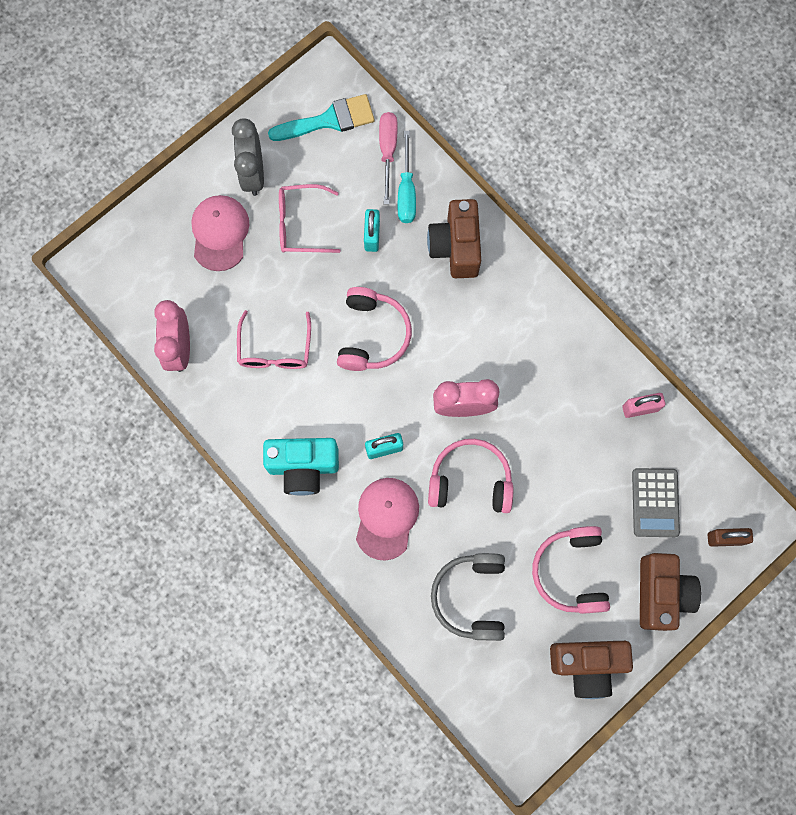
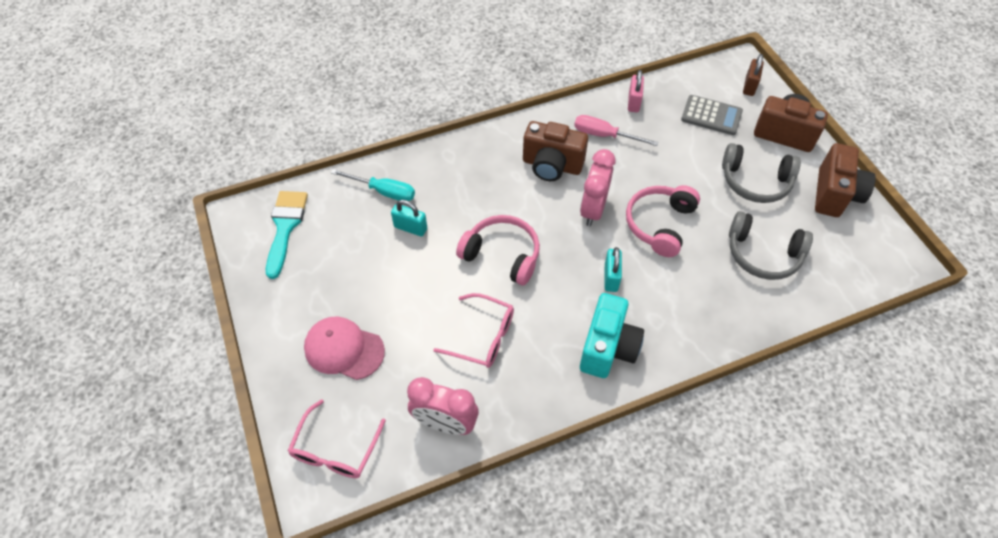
camera: 70 degrees left, 20 degrees down
(253, 174) = (301, 302): grey clock -> none
(301, 224) = (371, 278): pink glasses -> pink glasses (335, 449)
(386, 518) = (676, 295): pink cap -> none
(388, 151) = (340, 194): pink screwdriver -> pink screwdriver (604, 135)
(455, 247) = (451, 173): brown camera -> brown camera (552, 165)
(571, 572) = (755, 181): pink headphones -> grey headphones

